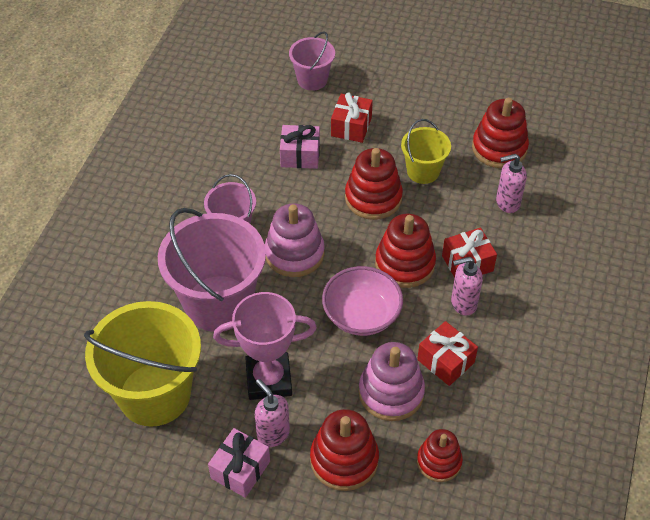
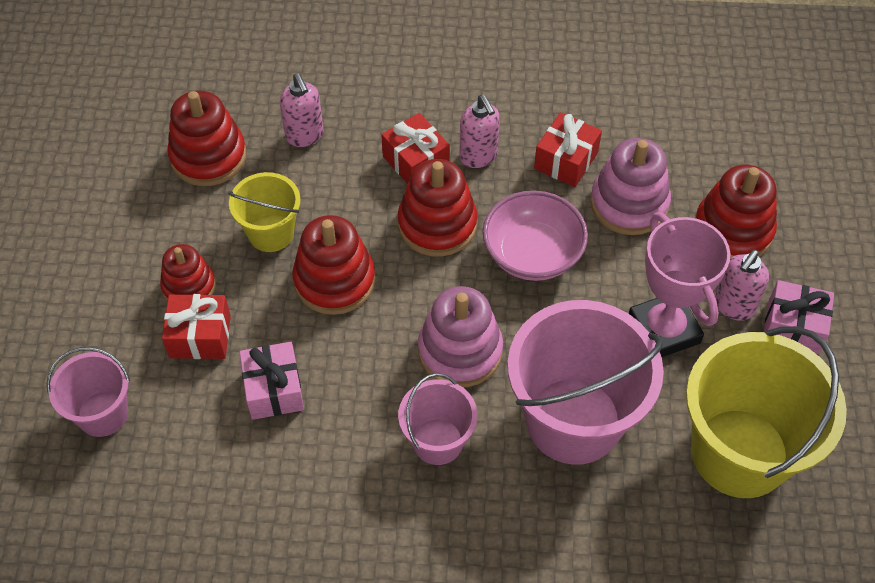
camera: 105 degrees left, 5 degrees up
(439, 462) = (695, 146): red stacking toy -> red stacking toy (189, 286)

